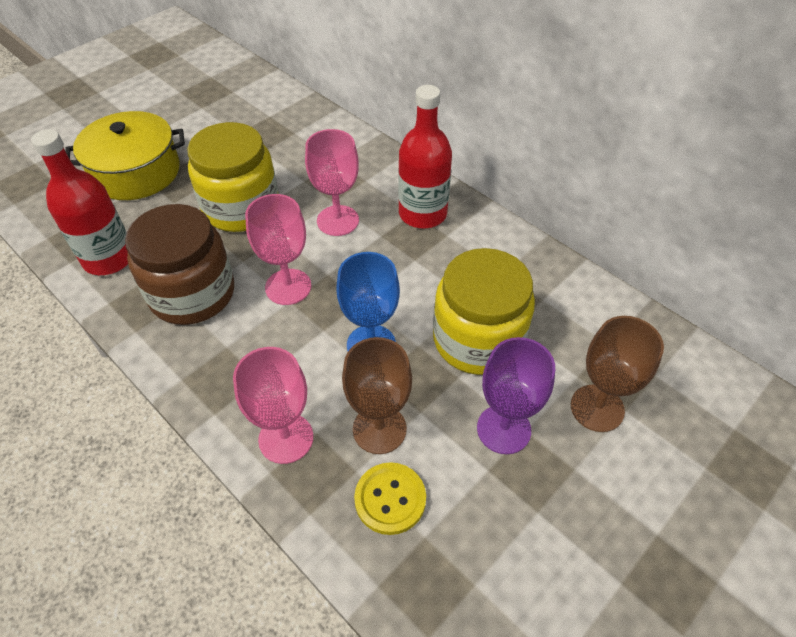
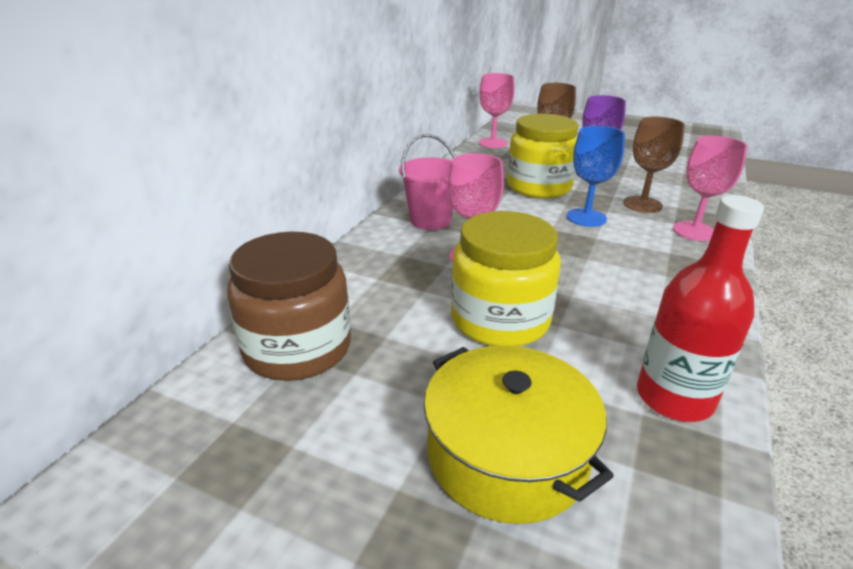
camera: 110 degrees left, 20 degrees down
(192, 293) = (641, 312): brown jar -> brown jar (297, 348)
(288, 287) = (574, 262): pink goblet -> pink goblet (493, 143)
(390, 499) = (677, 195): yellow button -> none
(422, 214) = (430, 220): red bottle -> pink bucket

